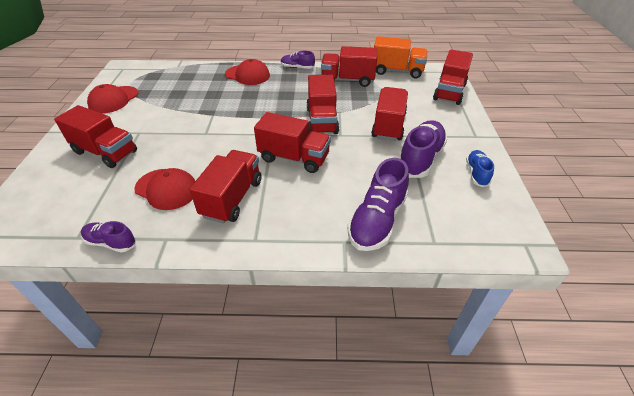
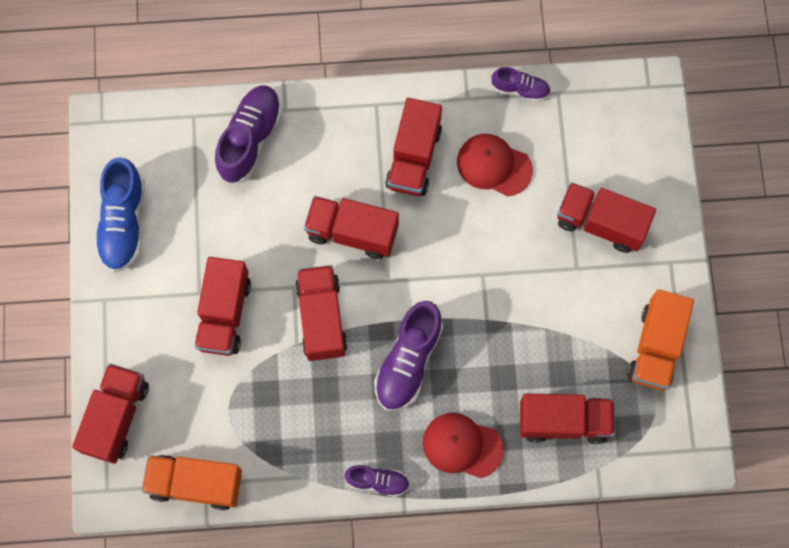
camera: 175 degrees right, 30 degrees up
(113, 100) = (655, 347): red cap -> orange truck
(347, 80) = (285, 443): red truck -> red truck (563, 421)
(420, 158) = (189, 245): purple shoe -> purple shoe (408, 361)
(476, 173) = (123, 222): blue shoe -> blue shoe, size x1.78

